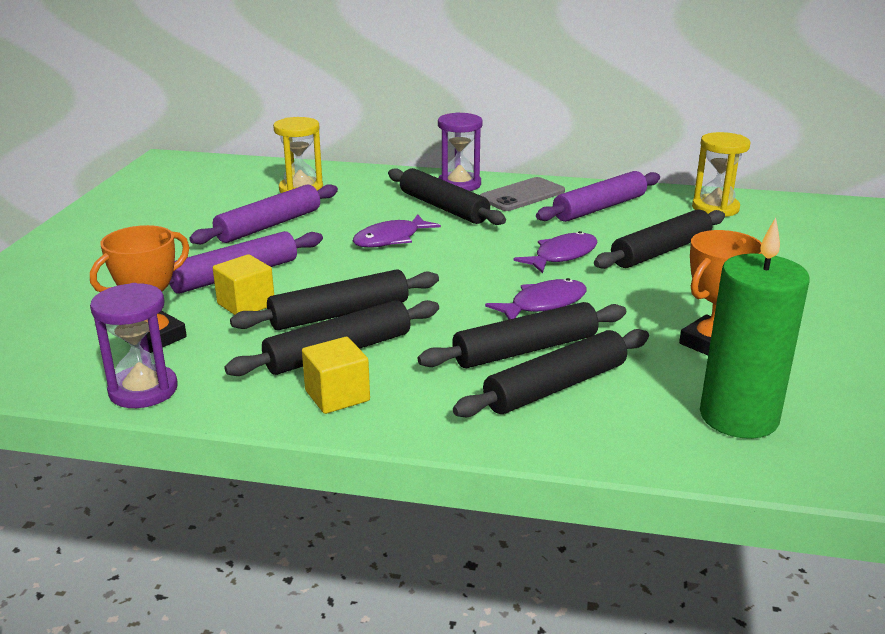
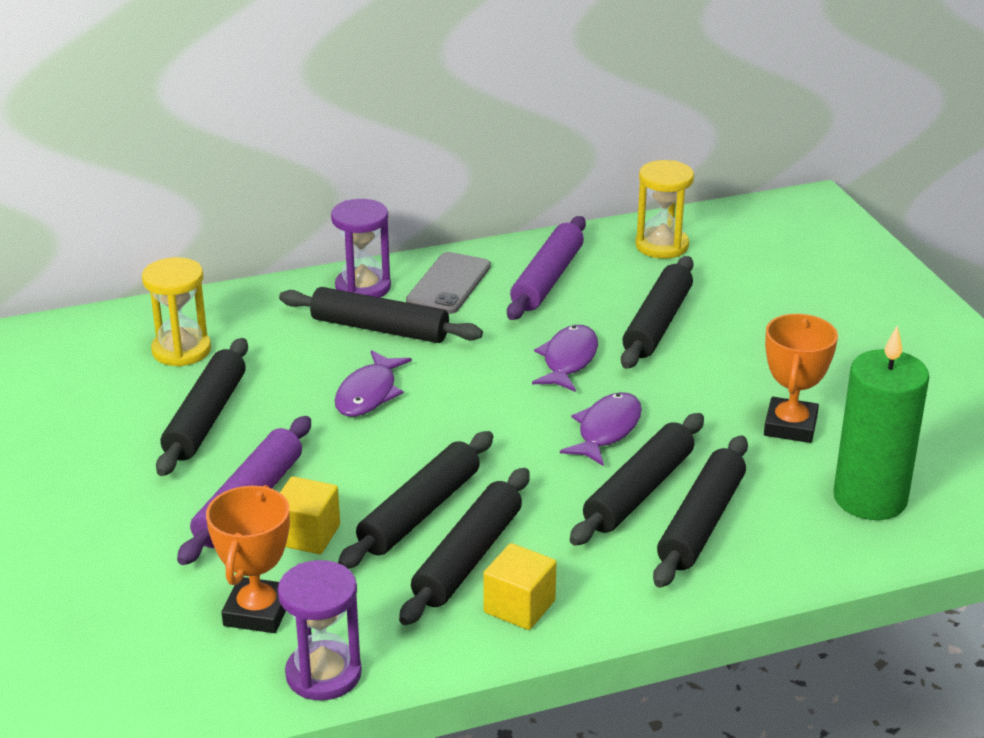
camera: 30 degrees left, 5 degrees up
(269, 225) = (206, 418): purple rolling pin -> black rolling pin

